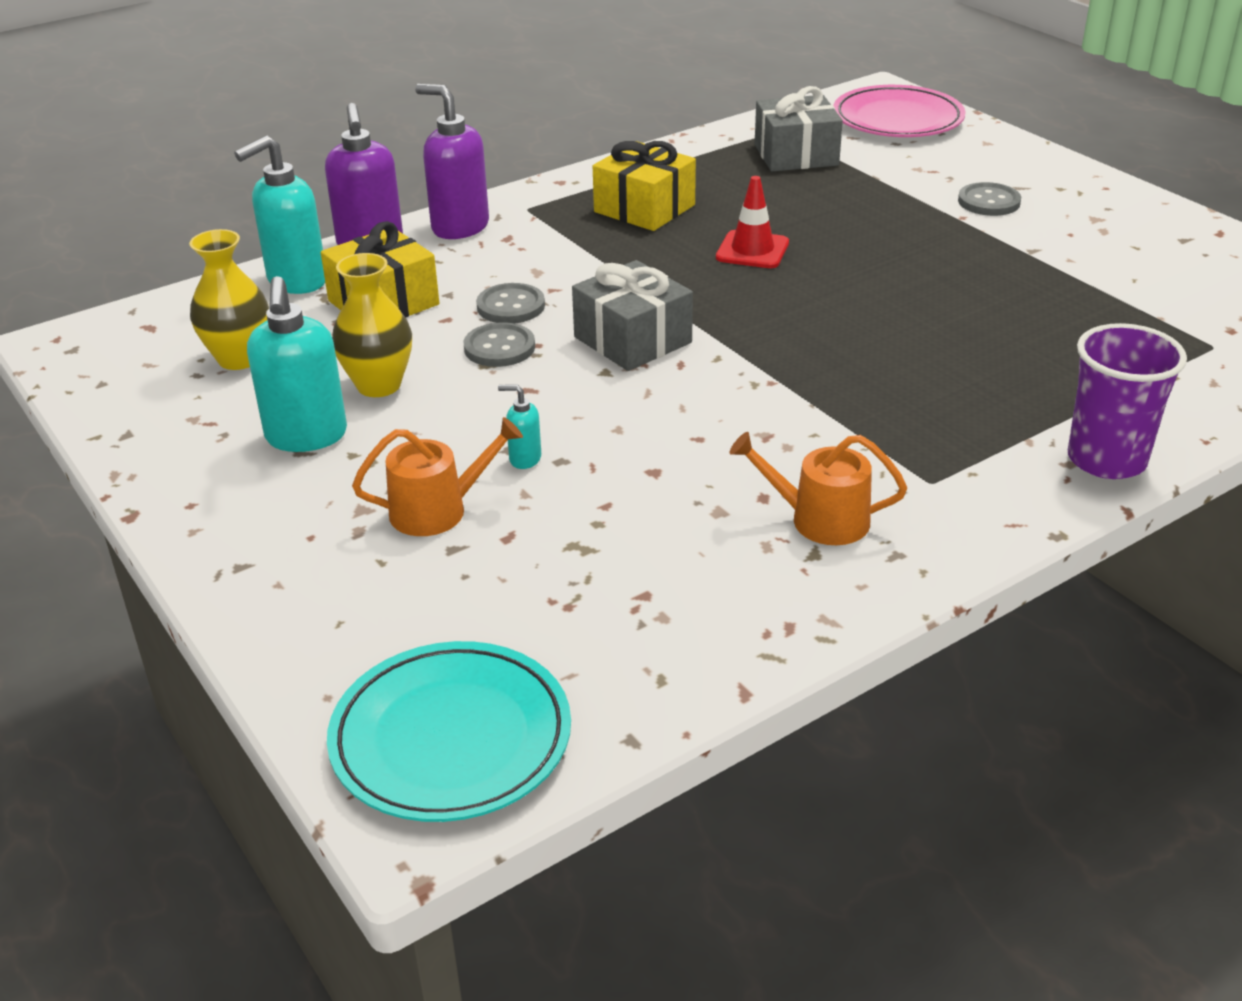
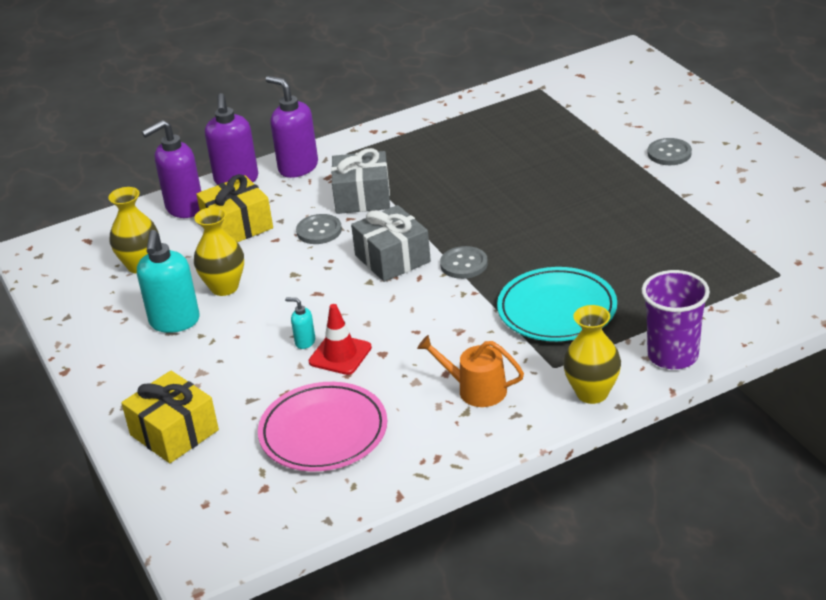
camera: 10 degrees right, 0 degrees up
(296, 281) = (184, 208): turquoise soap dispenser -> purple soap dispenser
(437, 510) = (245, 374): orange watering can -> none
(451, 738) = (227, 514): turquoise plate -> turquoise plate (557, 310)
(499, 347) = (305, 262): grey button -> grey button (464, 264)
(644, 208) = (426, 154): yellow gift -> yellow gift (174, 432)
(752, 250) = (491, 190): red traffic cone -> red traffic cone (340, 355)
(796, 155) = (544, 110): grey gift -> grey gift (362, 197)
(897, 119) = (628, 80): pink plate -> pink plate (323, 432)
(1005, 518) = (592, 393): none -> yellow vase

